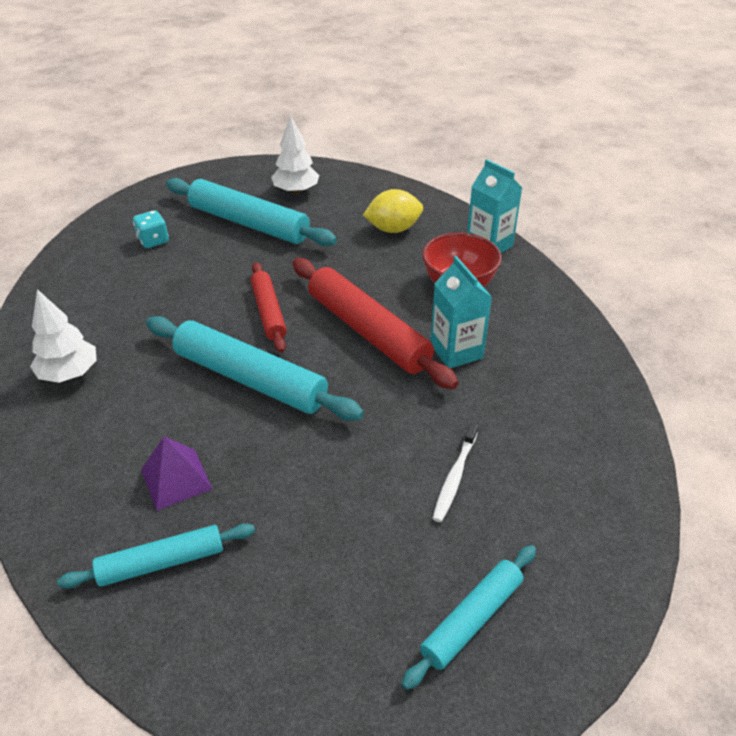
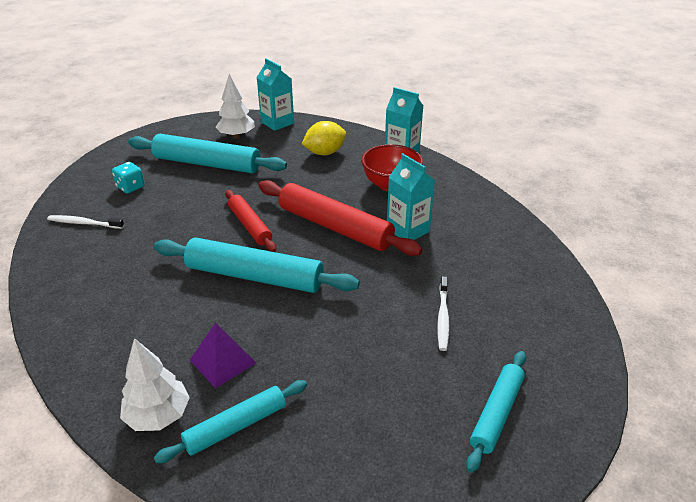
camera: 15 degrees left, 5 degrees down
(69, 374) = (96, 298): white tree -> white tree (158, 416)
(88, 278) = (84, 223): none -> white toothbrush
(351, 180) = (277, 123): none -> turquoise carton

